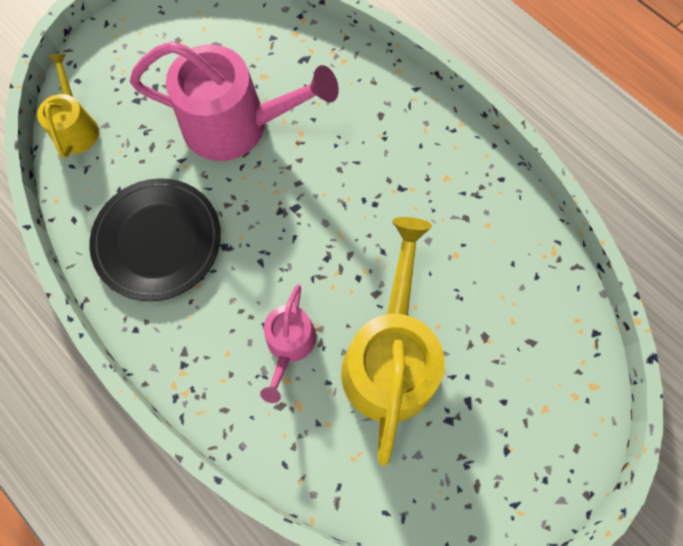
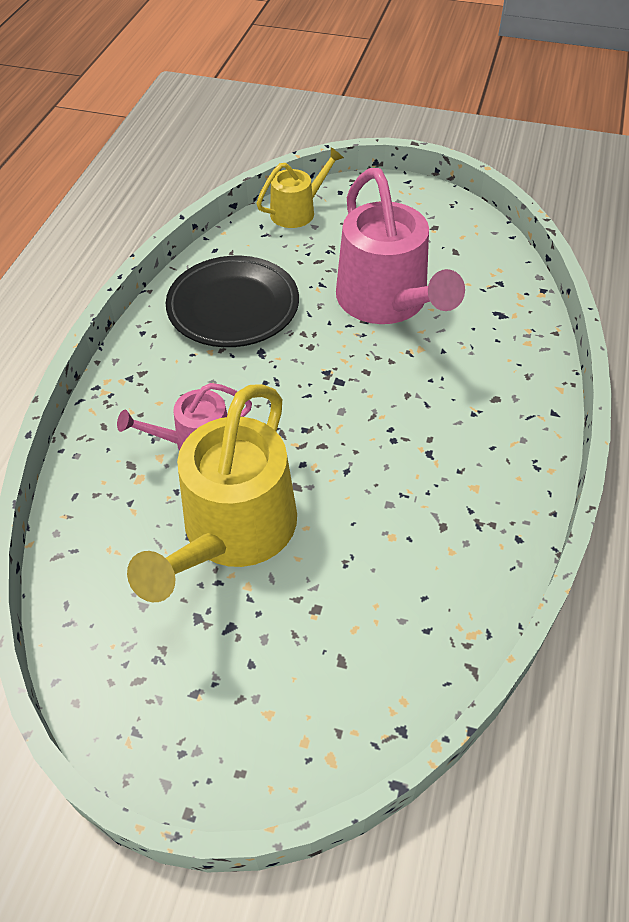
camera: 60 degrees right, 20 degrees down
(390, 359) = (233, 531): yellow watering can -> yellow watering can turned 135 degrees clockwise

